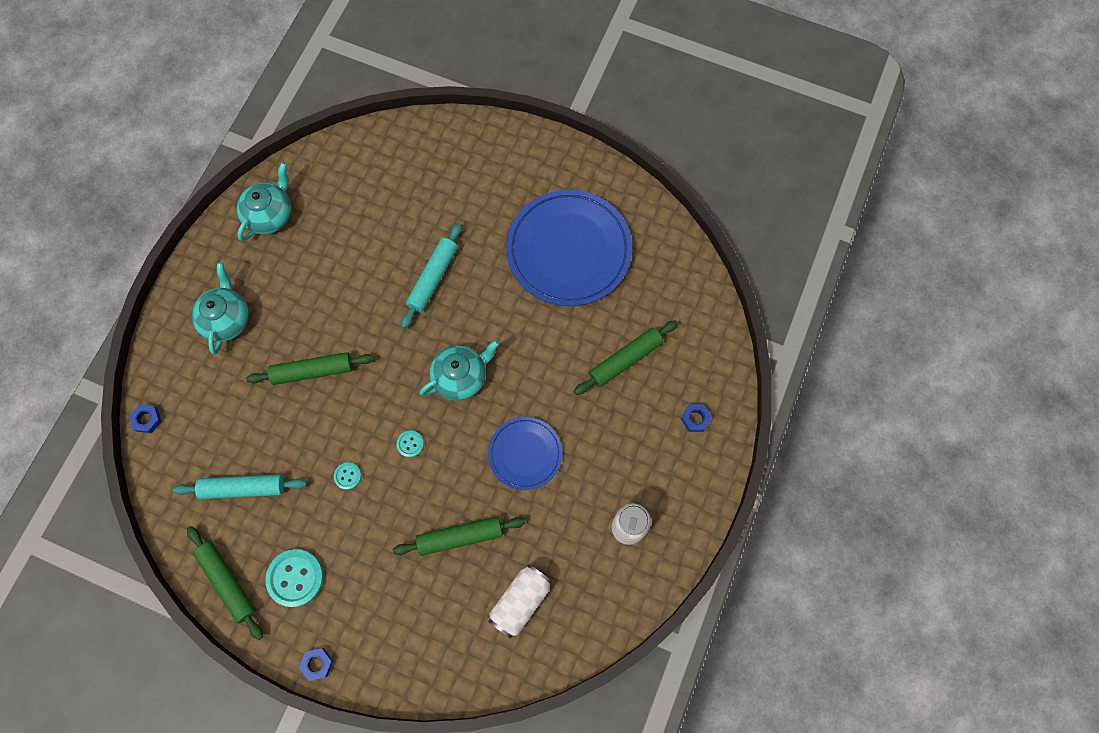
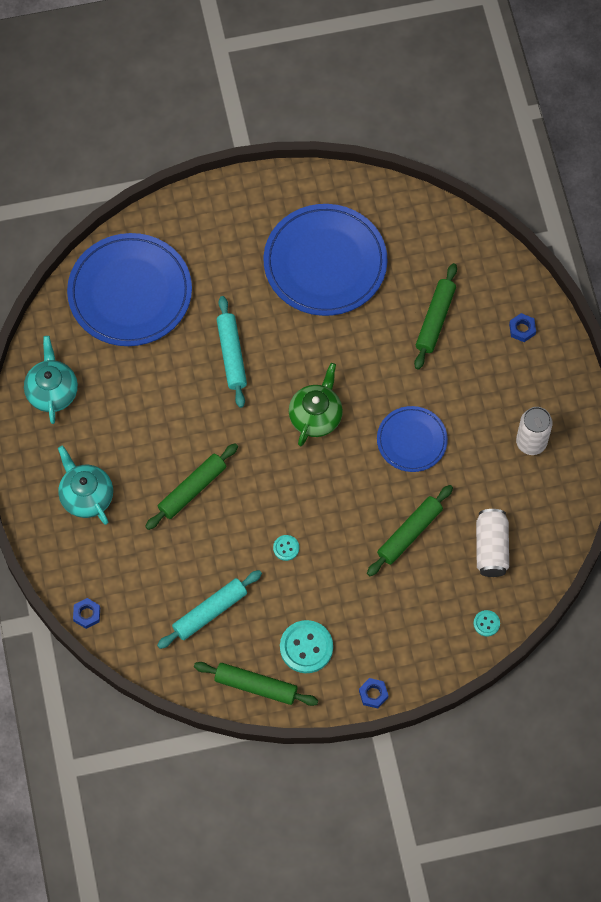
camera: 35 degrees left, 5 degrees down
(393, 174) = (130, 293): none -> blue plate
(410, 444) = (316, 492): turquoise button -> turquoise button (486, 623)
(461, 377) = (316, 416): turquoise teapot -> green teapot

